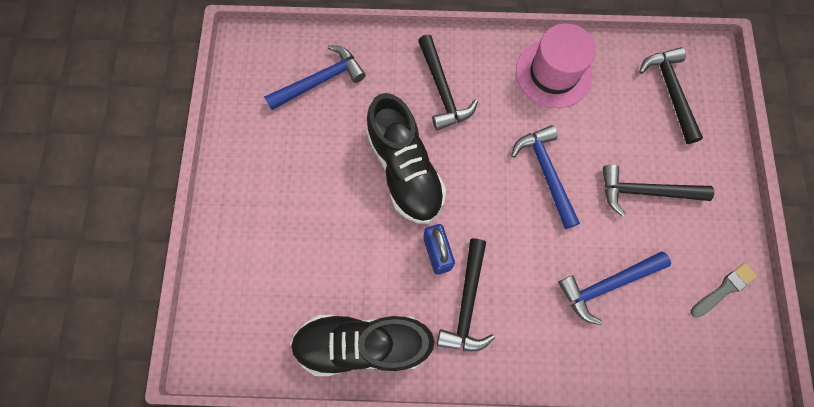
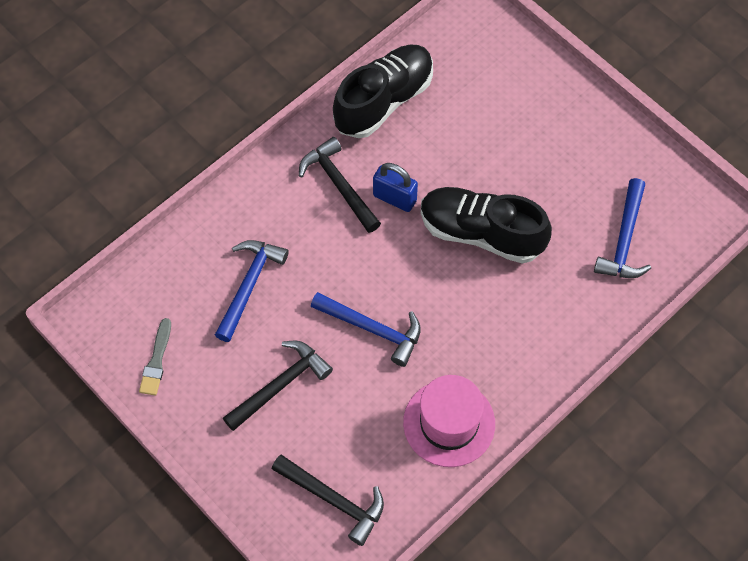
camera: 135 degrees right, 10 degrees down
(442, 90) = (523, 322): black hammer -> none

